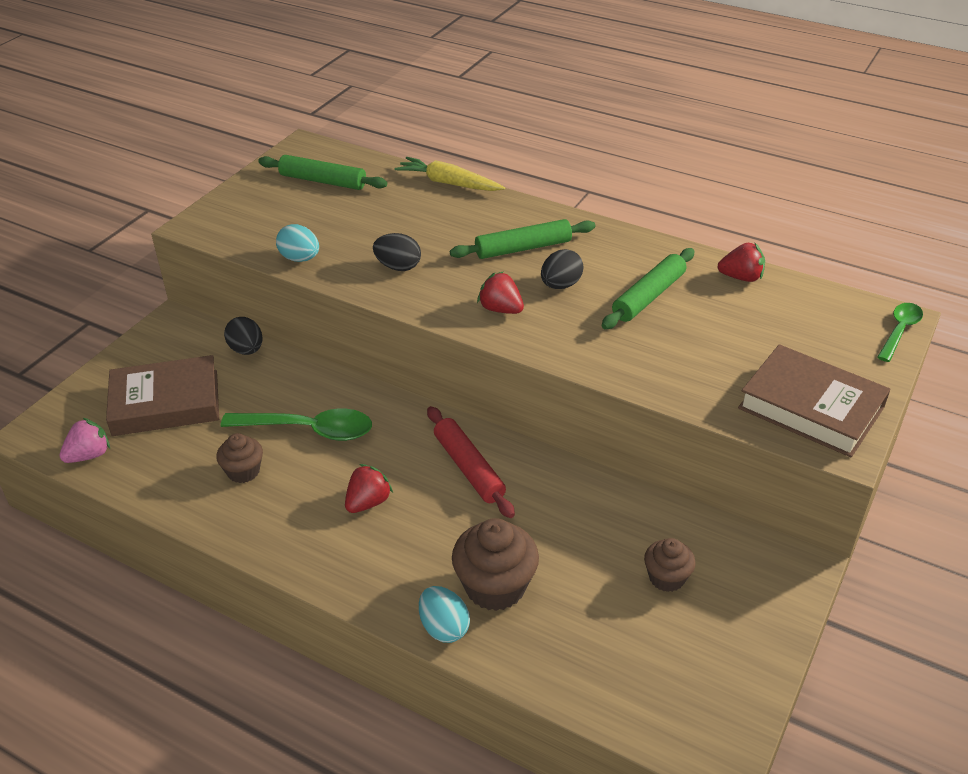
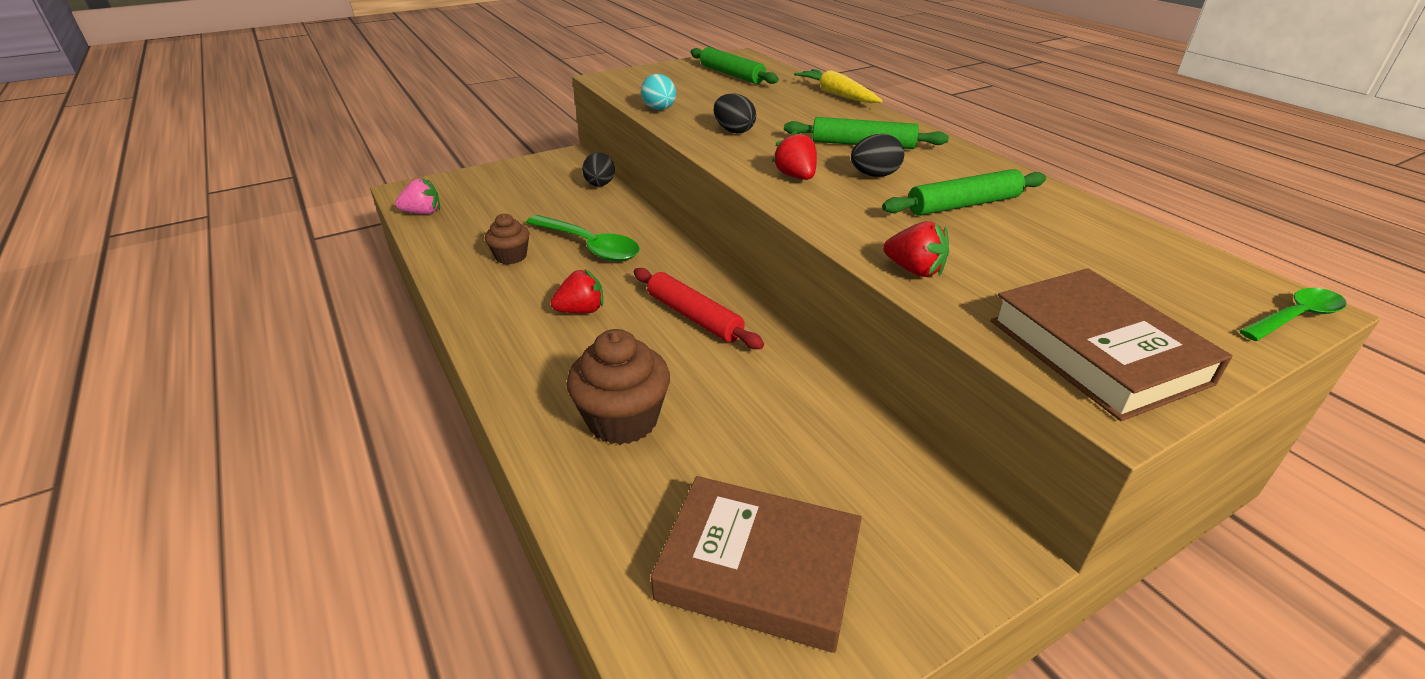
camera: 30 degrees right, 5 degrees down
(166, 403) = (508, 199): brown book -> brown book (758, 568)
(444, 627) = (540, 434): turquoise egg -> none
(469, 468) = (694, 317): red rolling pin -> red rolling pin turned 45 degrees counterclockwise
(666, 578) = (811, 490): brown cupcake -> none
(741, 277) = (1092, 217): red strawberry -> red strawberry (914, 270)

